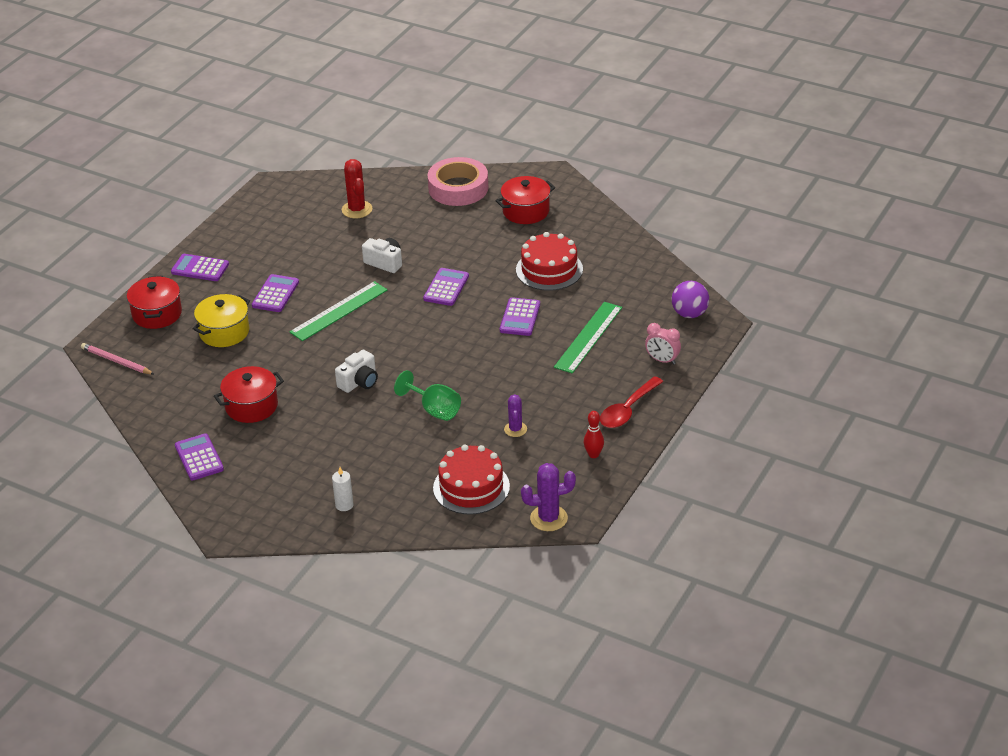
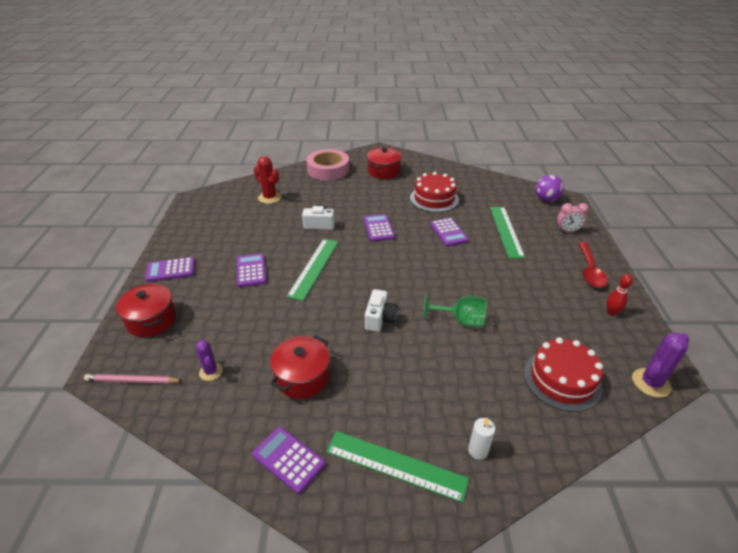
camera: 30 degrees left, 0 degrees up
(224, 332) = (227, 315): yellow pot -> none
(273, 490) = (395, 465): none -> green ruler
(515, 429) = (536, 314): purple cactus -> purple cactus (211, 371)

